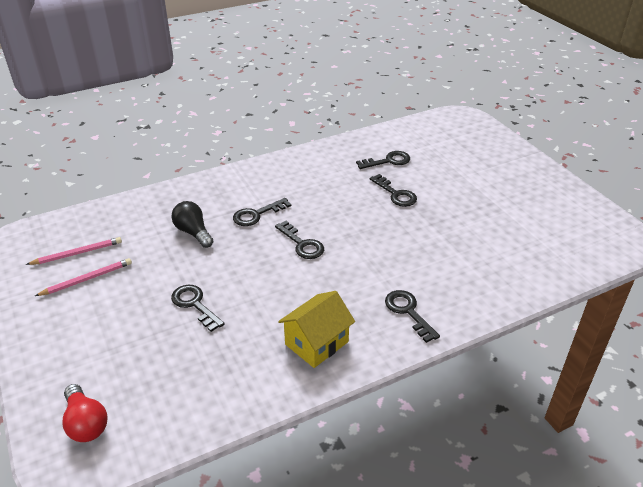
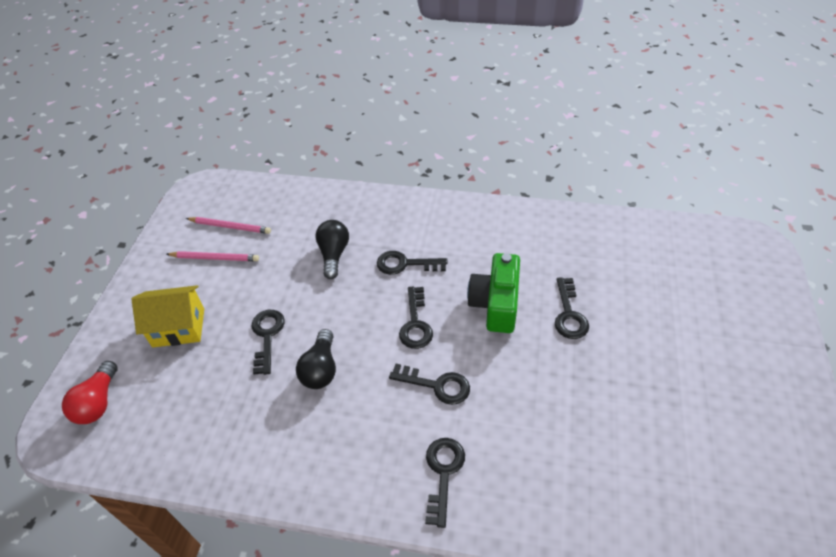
camera: 40 degrees right, 10 degrees up
(261, 302) = (320, 369): none -> black light bulb
(316, 343) = (326, 448): yellow house -> yellow house (178, 327)
(344, 209) = (495, 304): none -> green camera
(388, 161) = (601, 265): black key -> black key (437, 385)

